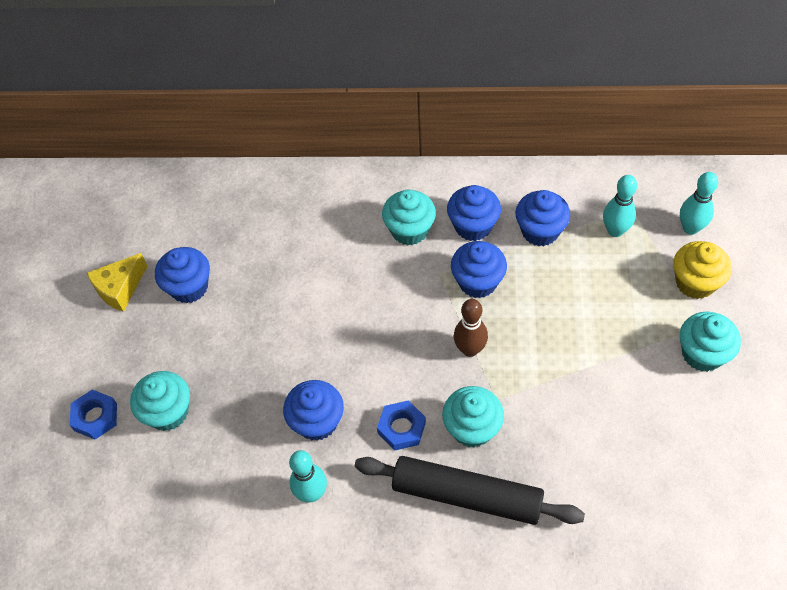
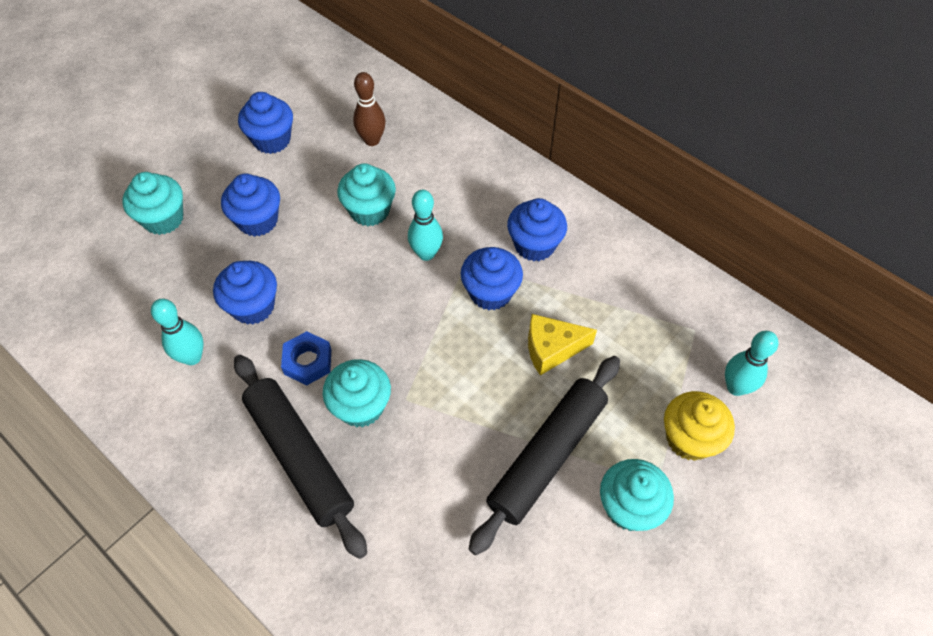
camera: 35 degrees right, 0 degrees up
(95, 417) = (116, 186): blue nut -> none
(120, 289) = (226, 108): yellow cheese -> yellow cheese (551, 349)
(409, 230) = (478, 212): turquoise cupcake -> turquoise cupcake (369, 211)
(470, 349) = (426, 342): brown bowling pin -> brown bowling pin (372, 140)
(540, 231) = (588, 290): blue cupcake -> blue cupcake (258, 221)
(615, 231) = (659, 338): turquoise bowling pin -> turquoise bowling pin (426, 254)
(624, 362) = (547, 456): none -> black rolling pin

